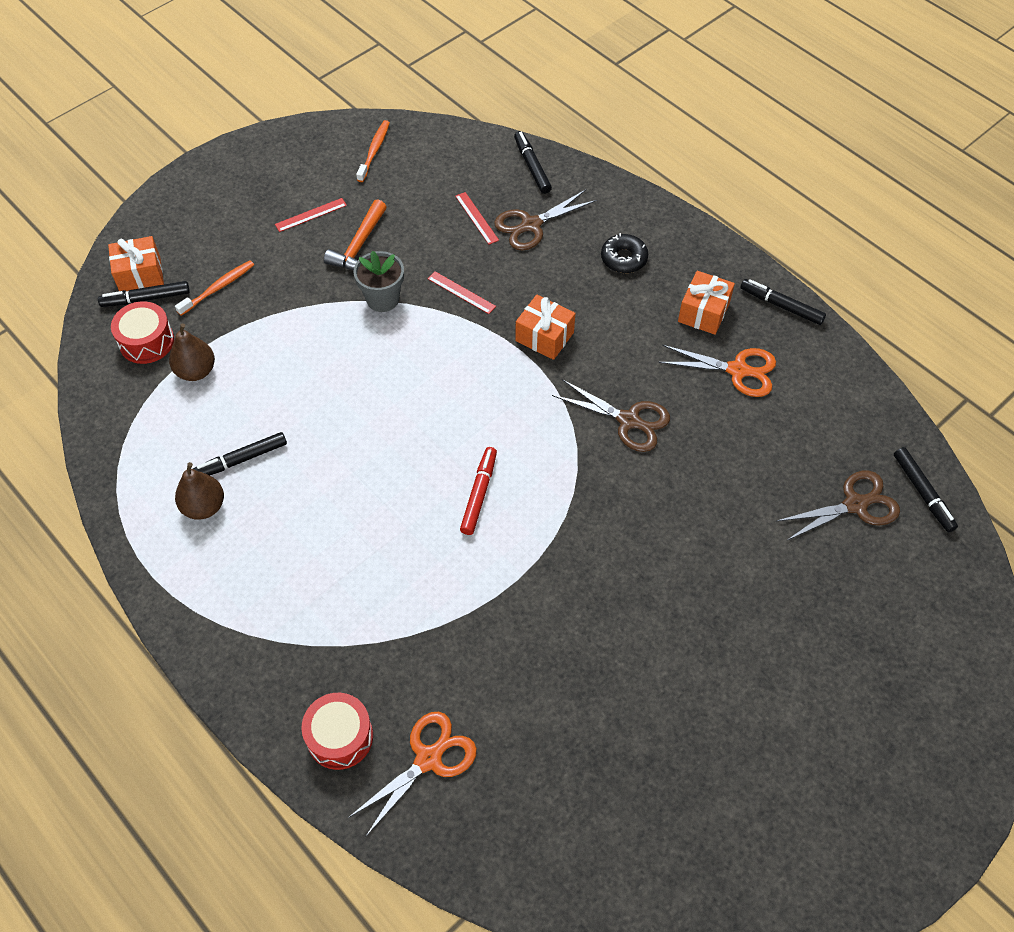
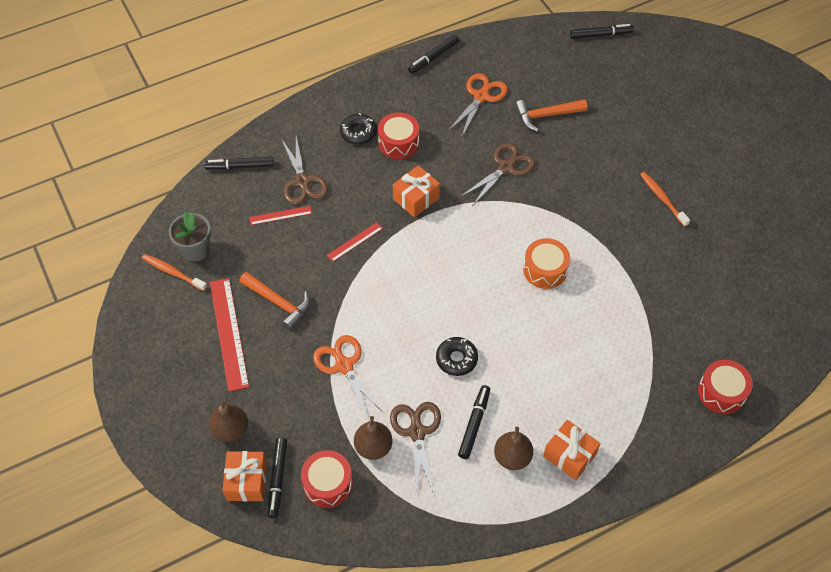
camera: 75 degrees left, 0 degrees up
(196, 247) = (231, 430): none -> brown pear
(218, 288) = (286, 418): orange toothbrush -> orange toothbrush (662, 198)
(241, 460) = (474, 424): black marker -> black marker turned 150 degrees counterclockwise
(311, 215) = (229, 333): red ruler -> red ruler, size x1.93
(324, 425) = (456, 359): none -> black donut
(382, 299) = (342, 296): grey flower pot -> grey flower pot (196, 250)
(428, 759) = (744, 342): orange scissors -> orange scissors (344, 366)
(479, 494) = (545, 270): red marker -> orange drum
(624, 301) = (398, 143): none -> red drum
(703, 312) = (425, 100): orange gift -> orange gift (569, 455)
(736, 450) = (545, 115): none -> orange hammer
(855, 505) = (602, 69): brown scissors -> brown scissors (417, 432)

